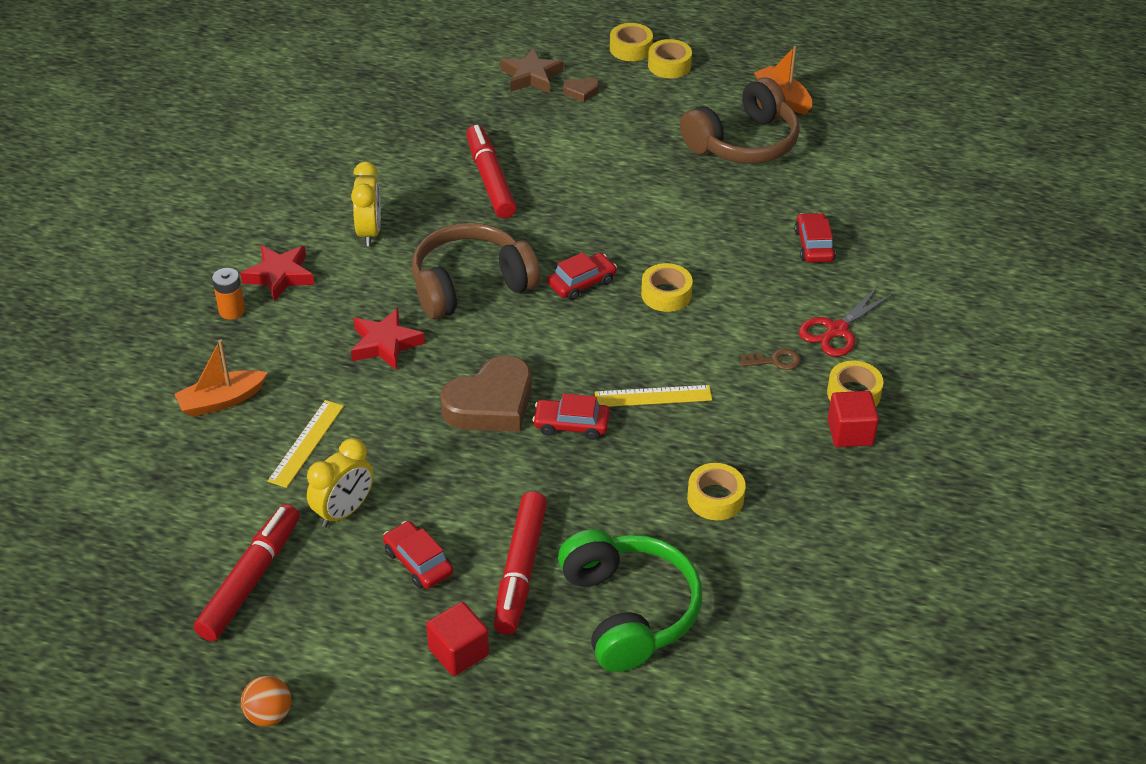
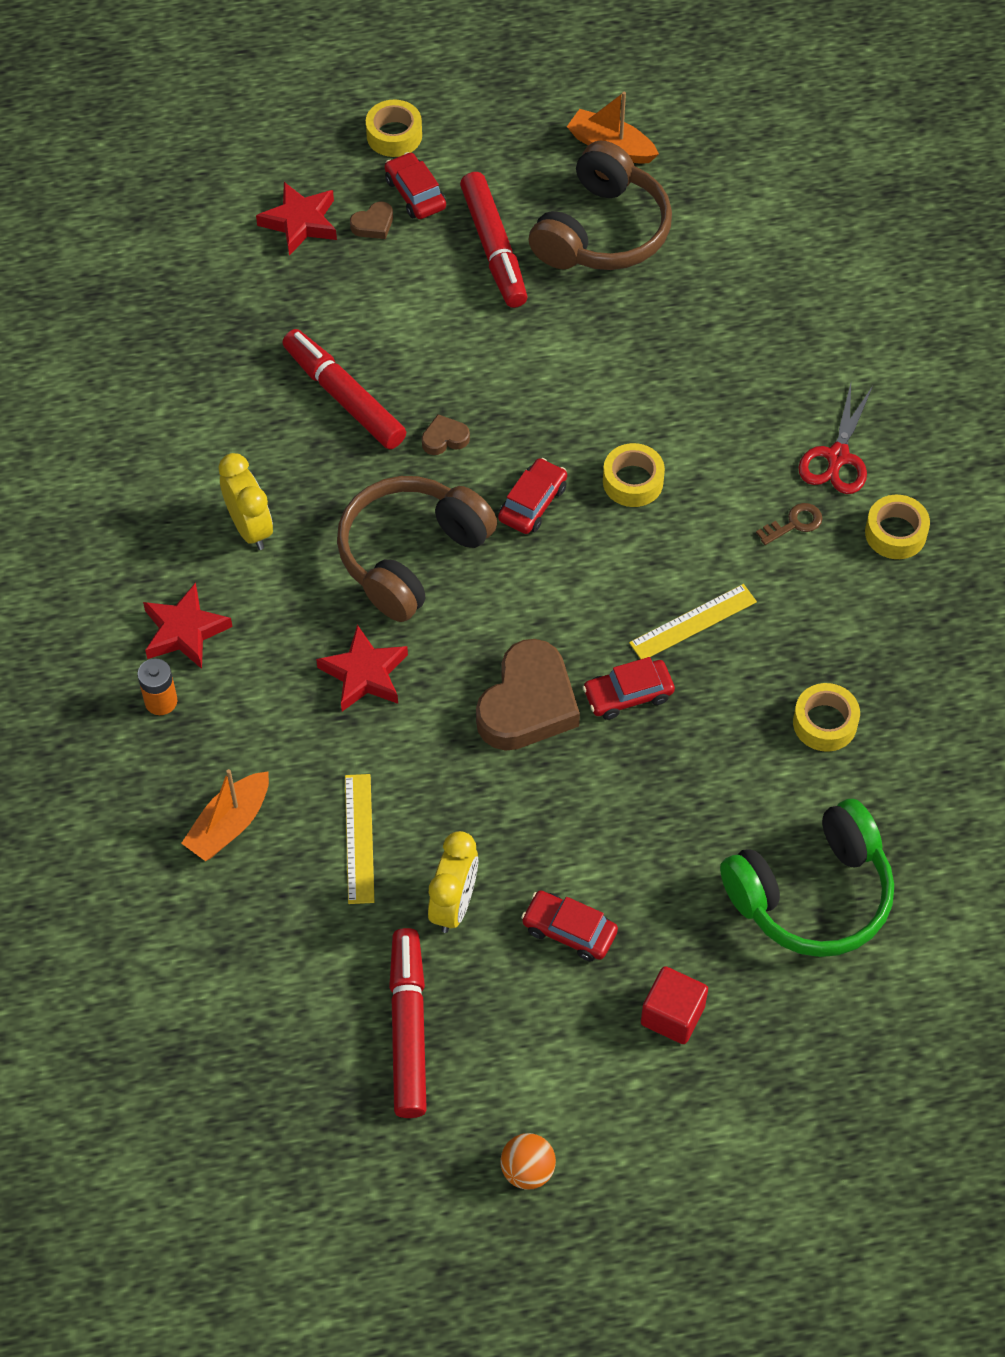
camera: 25 degrees left, 15 degrees up
(520, 569) = (678, 893): red marker -> red marker (494, 247)
(531, 76) = (300, 222): brown star -> red star
(544, 225) = (444, 438): none -> brown heart
(628, 611) = (811, 894): green headphones -> green headphones turned 105 degrees clockwise
(669, 65) = (454, 145): yellow tape -> none
(814, 245) = (755, 350): red car -> red car (415, 194)
(850, 433) = (916, 584): red cube -> none

